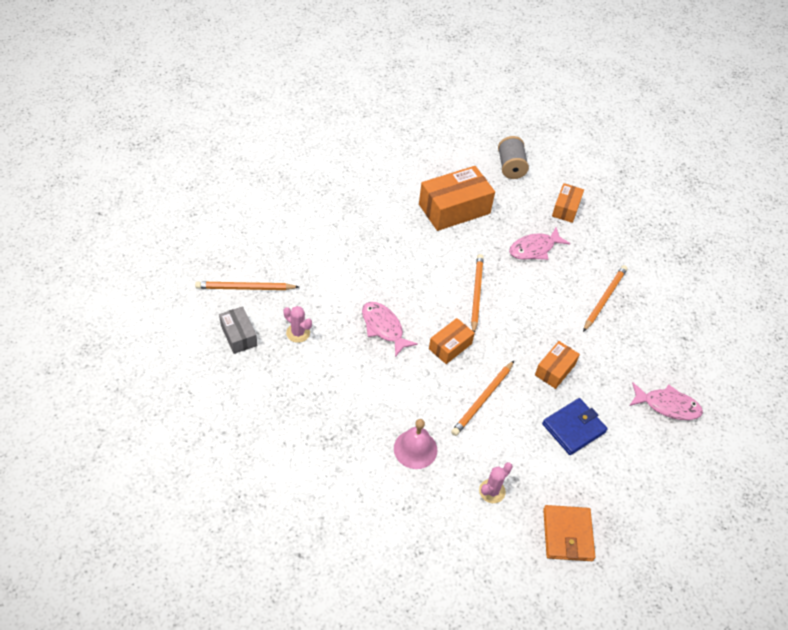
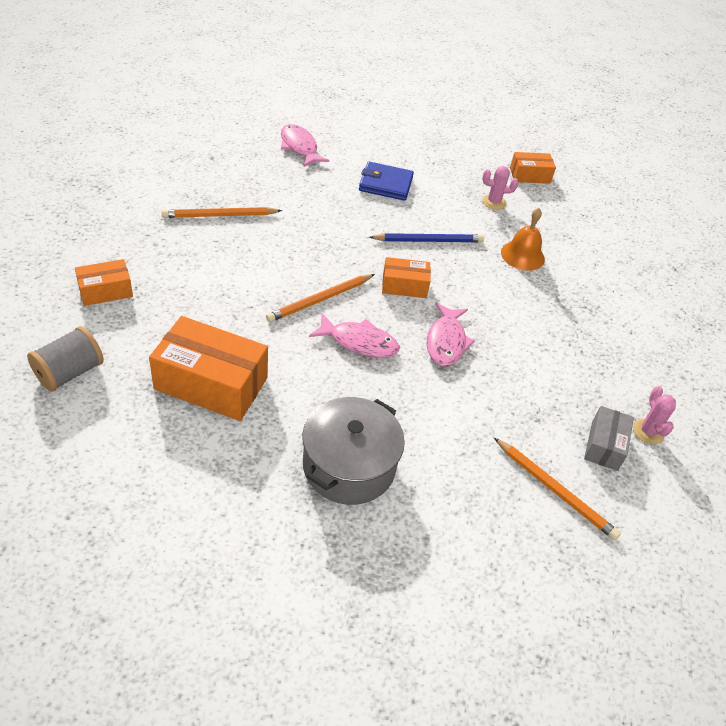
camera: 135 degrees left, 5 degrees down
(298, 333) = (537, 401): pink cactus -> pink cactus (648, 431)
(350, 223) = (349, 466): none -> grey pot
(415, 449) = (522, 255): pink bell -> orange bell
(483, 399) = (428, 240): orange pencil -> blue pencil
(534, 249) = (204, 287): pink fish -> pink fish (359, 342)
(555, 370) = (343, 214): orange box -> orange box (530, 175)
(567, 535) = (471, 158): orange wallet -> none

